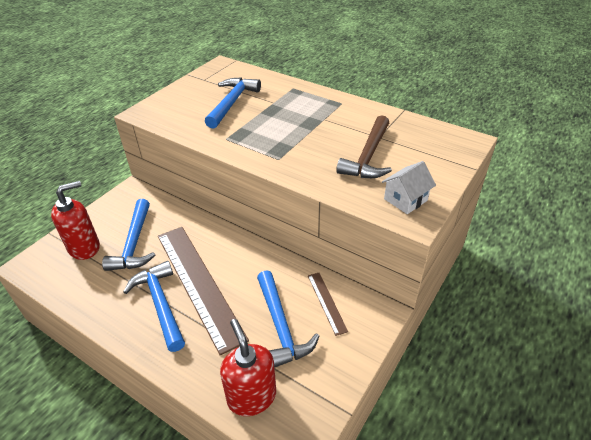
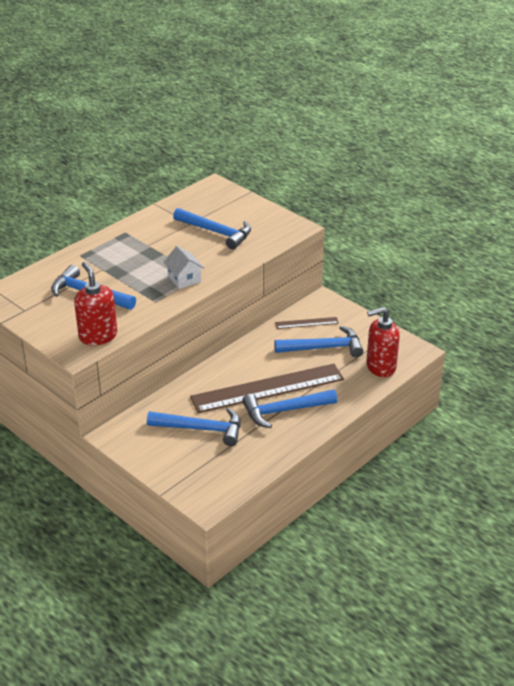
camera: 80 degrees left, 5 degrees down
(84, 247) = (195, 464): red soap dispenser -> red soap dispenser (98, 336)
(368, 156) = (216, 232): brown hammer -> blue hammer
(405, 200) = (276, 226): white house -> white house (184, 279)

